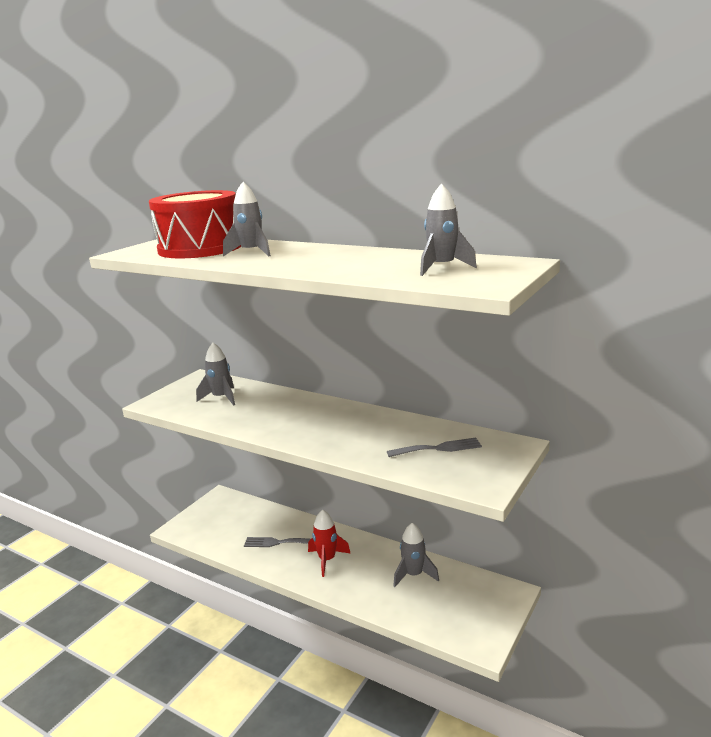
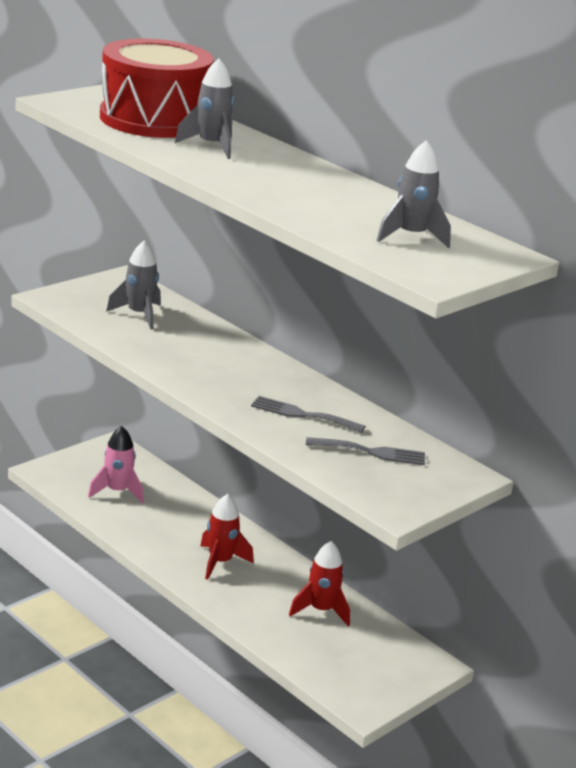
camera: 10 degrees right, 5 degrees up
(234, 528) = (117, 491): none -> pink rocket
(277, 542) = (166, 524): grey fork -> grey fork (302, 415)
(414, 575) = (321, 610): grey rocket -> red rocket

